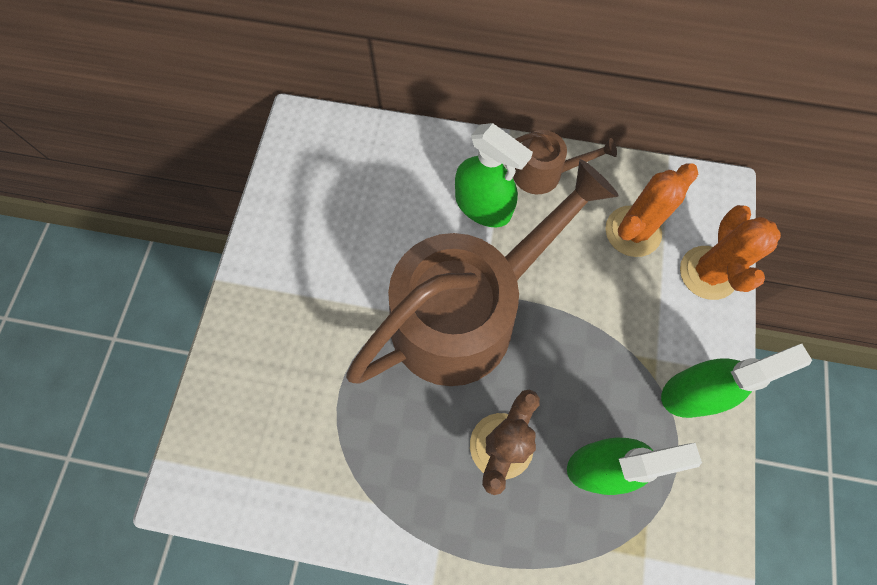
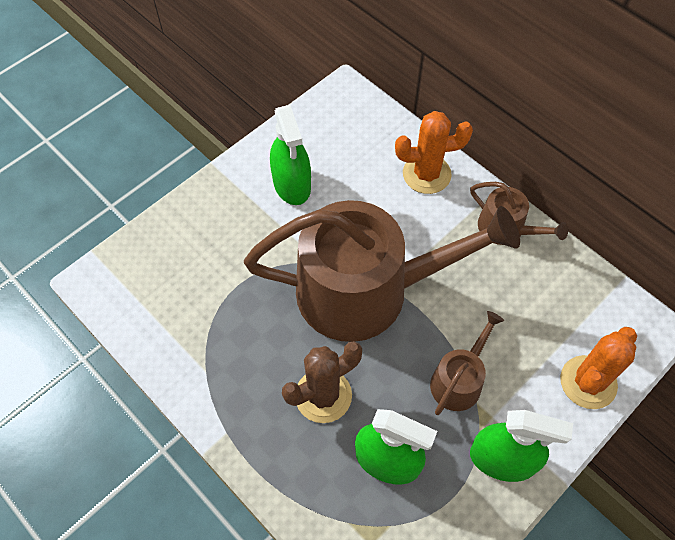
camera: 35 degrees right, 10 degrees down
(483, 206) = (438, 224): green spray bottle -> green spray bottle (292, 184)
(606, 345) = (459, 380): none -> brown watering can
(633, 231) = (547, 313): orange cactus -> orange cactus (426, 174)

